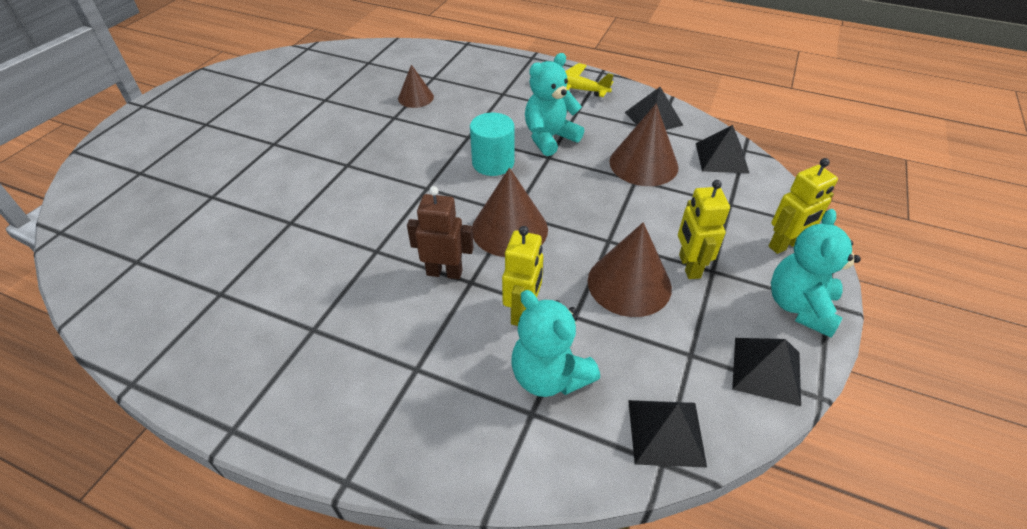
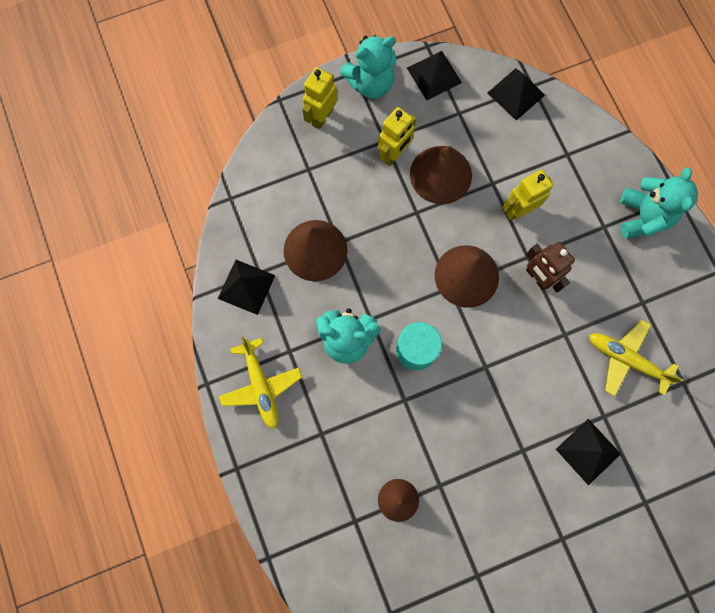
camera: 135 degrees left, 30 degrees up
(297, 272) = (626, 359): none -> yellow plane
(549, 376) = (541, 163): turquoise teddy bear -> turquoise teddy bear (642, 217)
(722, 158) = (257, 206): black pyramid -> black pyramid (588, 451)
(784, 245) = (321, 117): yellow robot -> yellow robot turned 75 degrees counterclockwise

